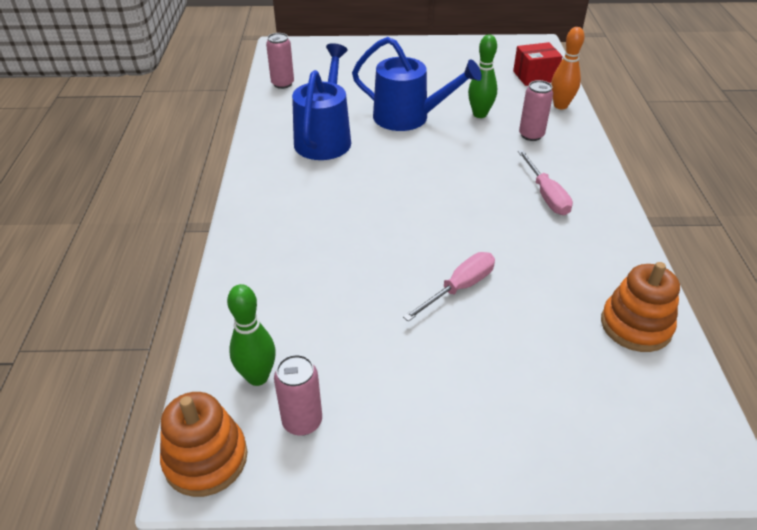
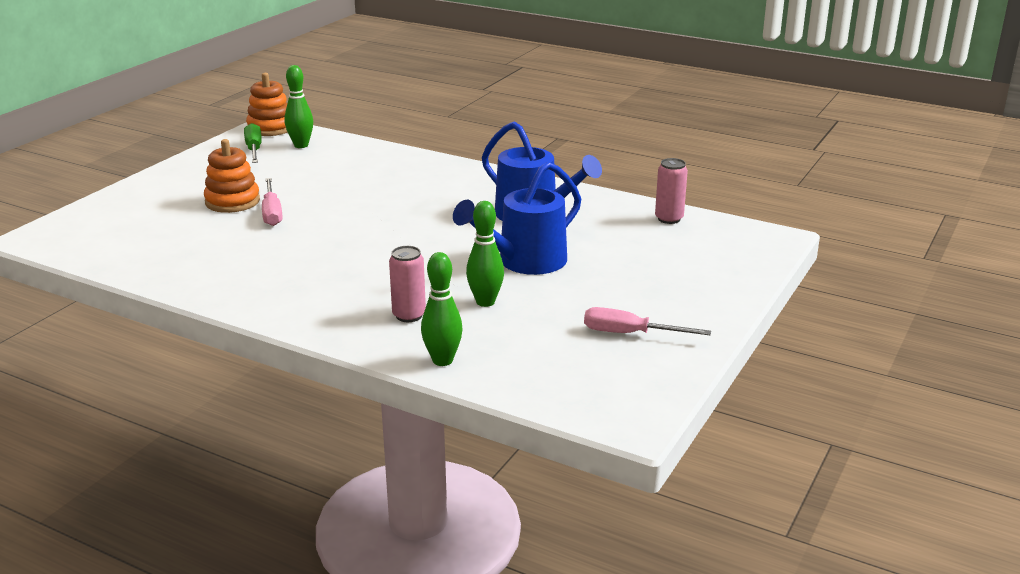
camera: 120 degrees right, 15 degrees down
(302, 421) = (254, 149): pink can -> green screwdriver
(534, 76) = (532, 374): red box -> none
(546, 195) = (311, 283): pink screwdriver -> pink screwdriver (630, 334)
(560, 106) = (442, 360): orange bowling pin -> green bowling pin
(635, 325) = (139, 257): orange stacking toy -> orange stacking toy (232, 201)

